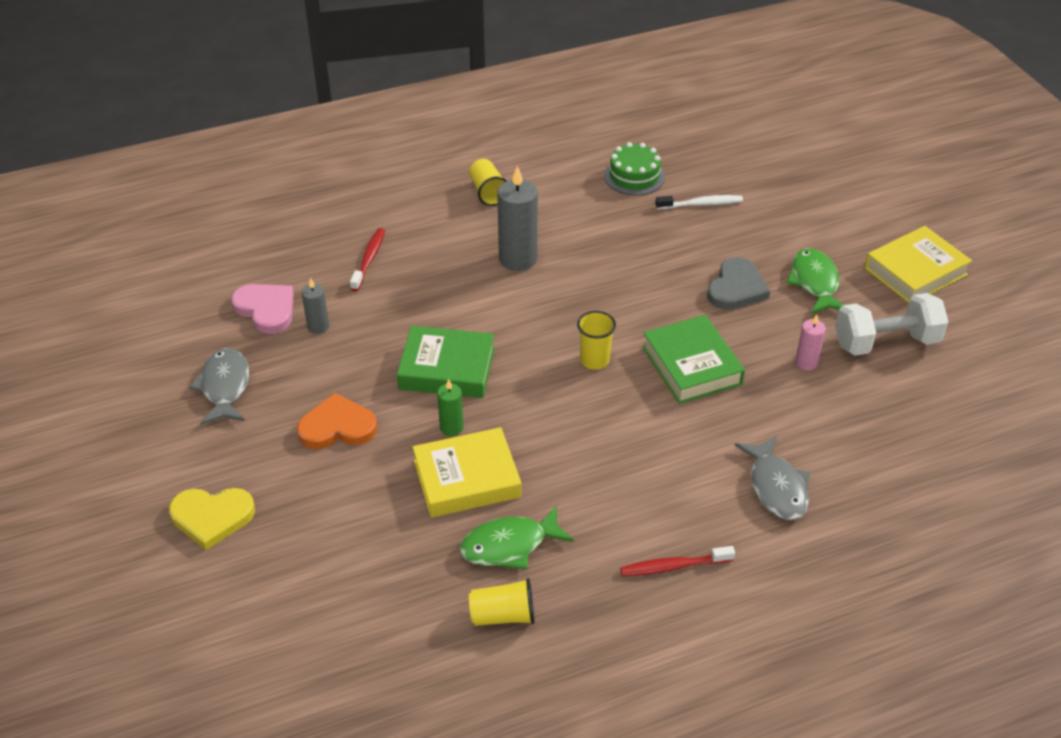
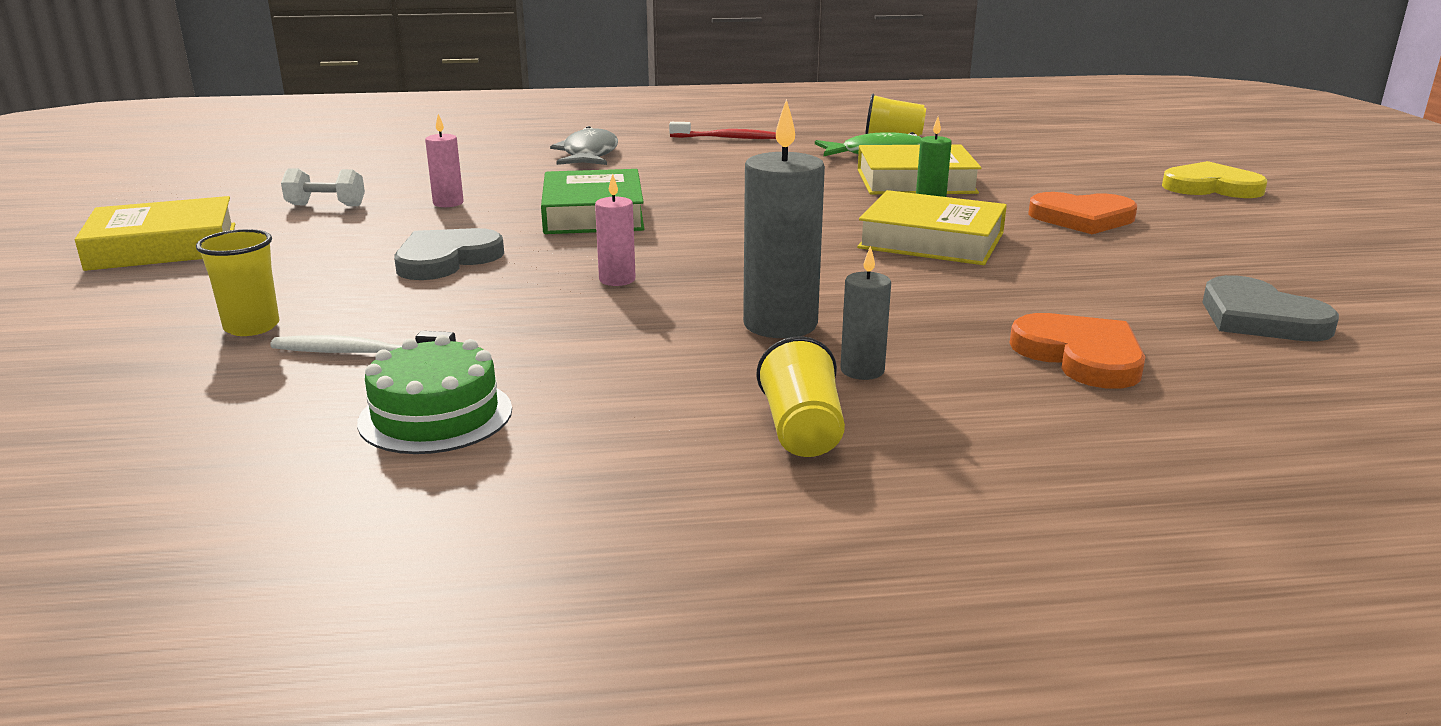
camera: 165 degrees left, 20 degrees down
(225, 387) = (1270, 256): grey fish -> none
(266, 309) = (1259, 318): pink heart -> grey heart
(318, 326) = (1149, 291): grey candle -> grey candle (862, 370)
(369, 259) = (1080, 356): red toothbrush -> orange heart
(447, 368) = (931, 240): green book -> yellow book
(594, 360) = (718, 228): yellow cup -> yellow cup (252, 327)
(623, 284) = (617, 280): none -> pink candle
(815, 282) = (324, 252): green fish -> none
(885, 342) = (326, 205): white dumbbell -> white dumbbell, size x0.53

